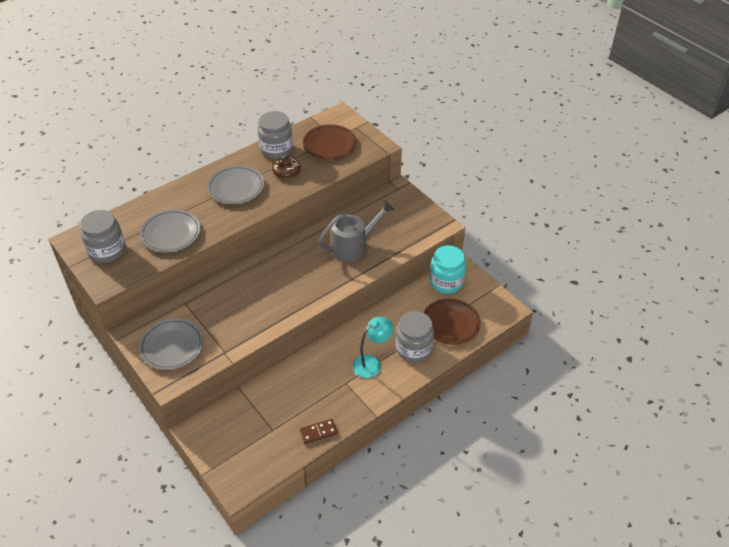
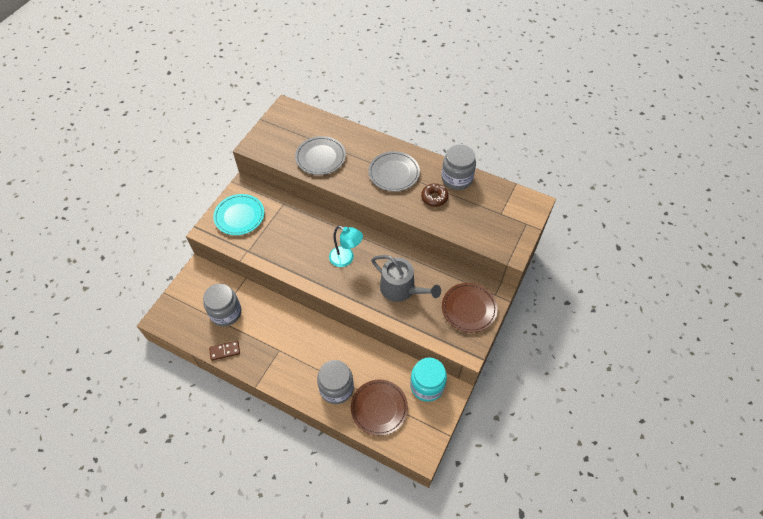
camera: 65 degrees right, 10 degrees up
(107, 251) = (284, 130): grey jar -> grey jar (226, 313)
(172, 346) = (239, 216): grey plate -> turquoise plate
(318, 432) = (225, 351): brown domino -> brown domino turned 60 degrees counterclockwise
(329, 145) = (488, 213): brown plate -> brown plate (469, 309)
(372, 363) = (307, 361): turquoise lamp -> turquoise lamp (346, 259)

